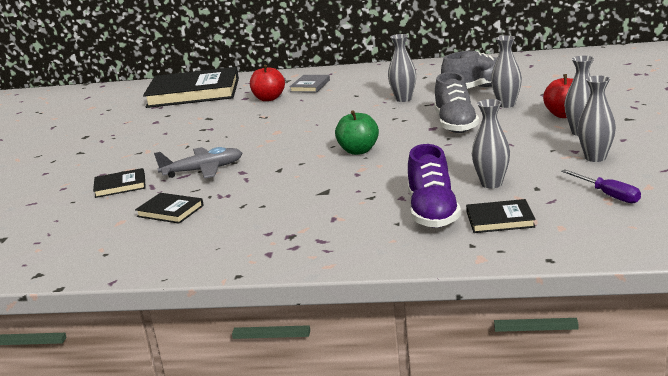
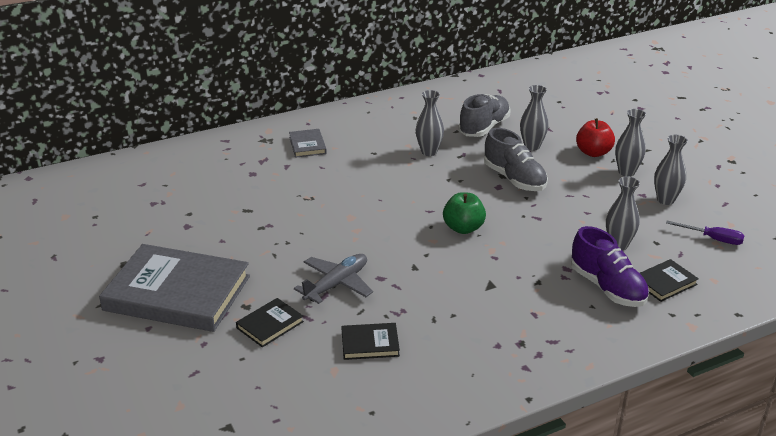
camera: 35 degrees left, 10 degrees up
(91, 157) = (177, 293): none -> grey book
(194, 93) = (177, 173): black book -> none
(269, 98) = (282, 170): red apple -> none

